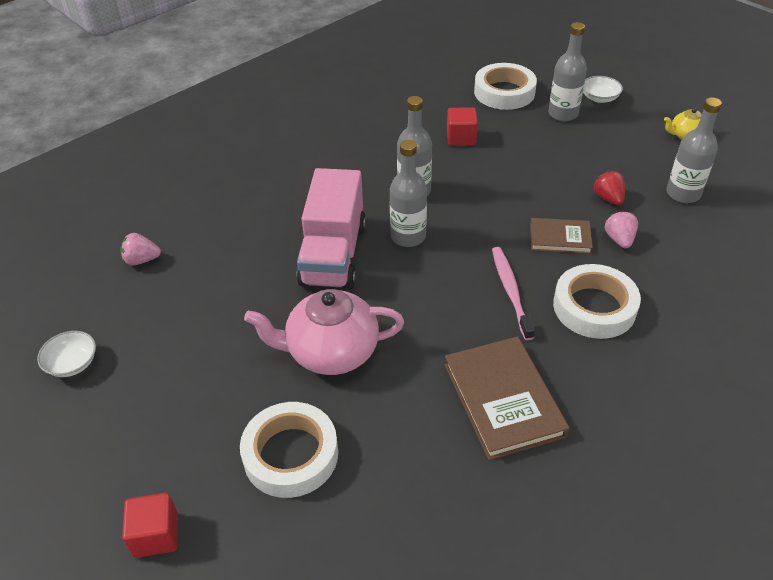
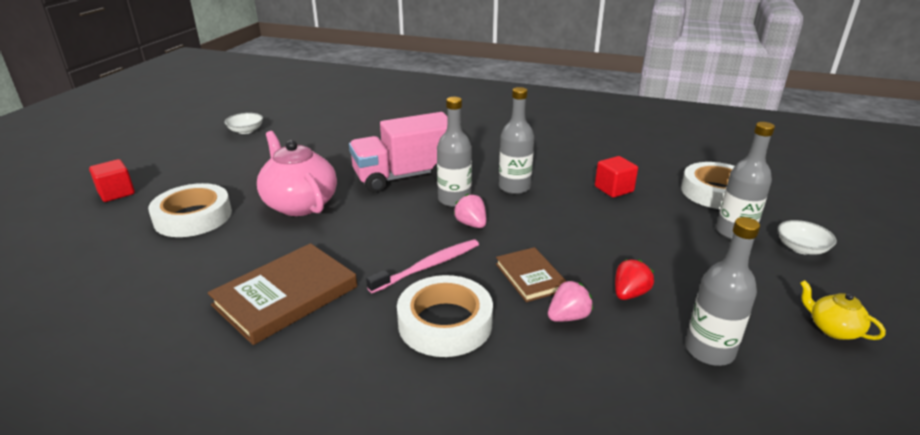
camera: 60 degrees right, 15 degrees down
(142, 260) = (346, 121): pink strawberry -> pink strawberry (471, 224)

